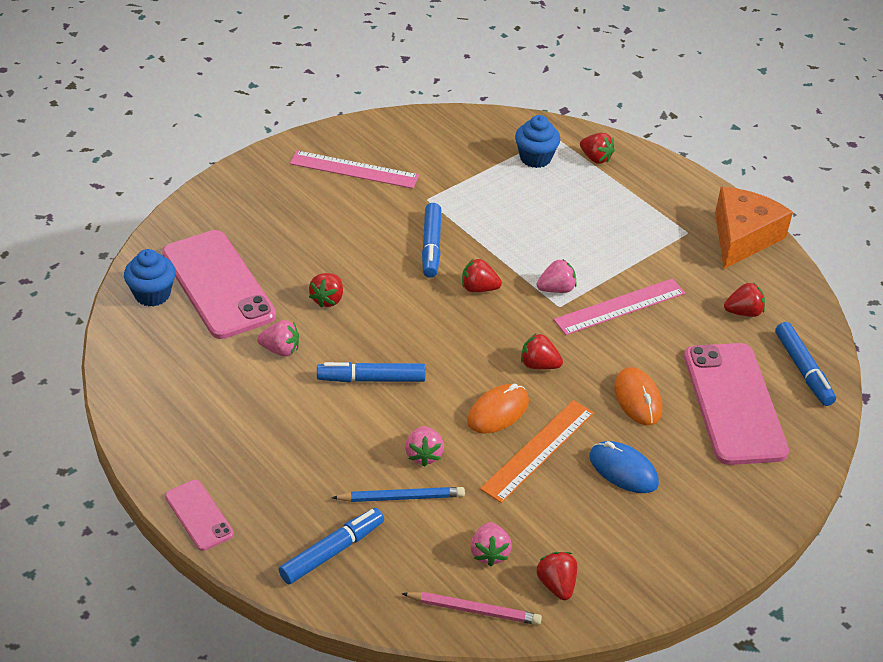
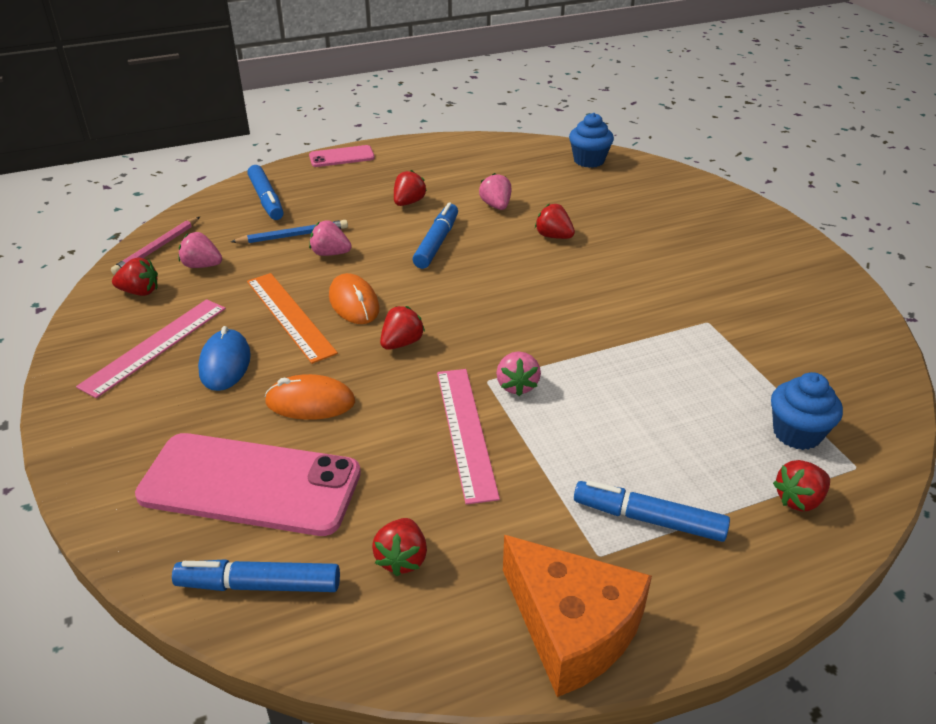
camera: 110 degrees right, 5 degrees down
(218, 284) = (592, 188): pink phone -> none
(280, 350) = (496, 206): pink strawberry -> pink strawberry turned 135 degrees clockwise
(354, 170) = (767, 281): pink ruler -> pink ruler (155, 346)
(401, 497) = (293, 235): blue pencil -> blue pencil turned 120 degrees counterclockwise
(431, 246) = (620, 309): blue marker -> blue marker (648, 519)
(479, 288) = (538, 328): red strawberry -> red strawberry (409, 202)
(623, 470) = (225, 363): blue mouse -> blue mouse turned 60 degrees counterclockwise

